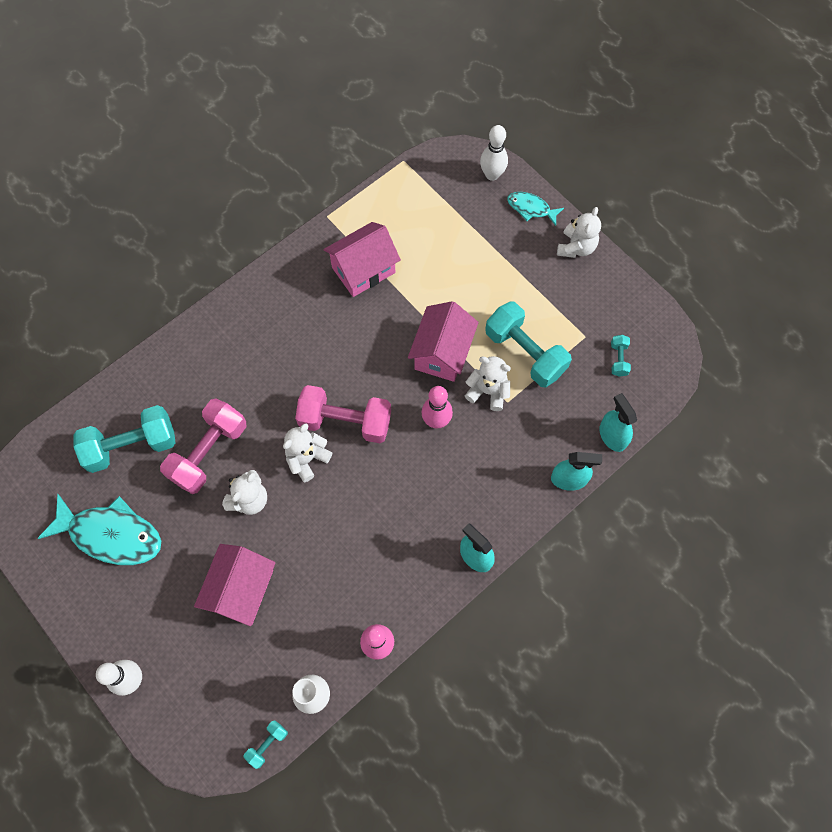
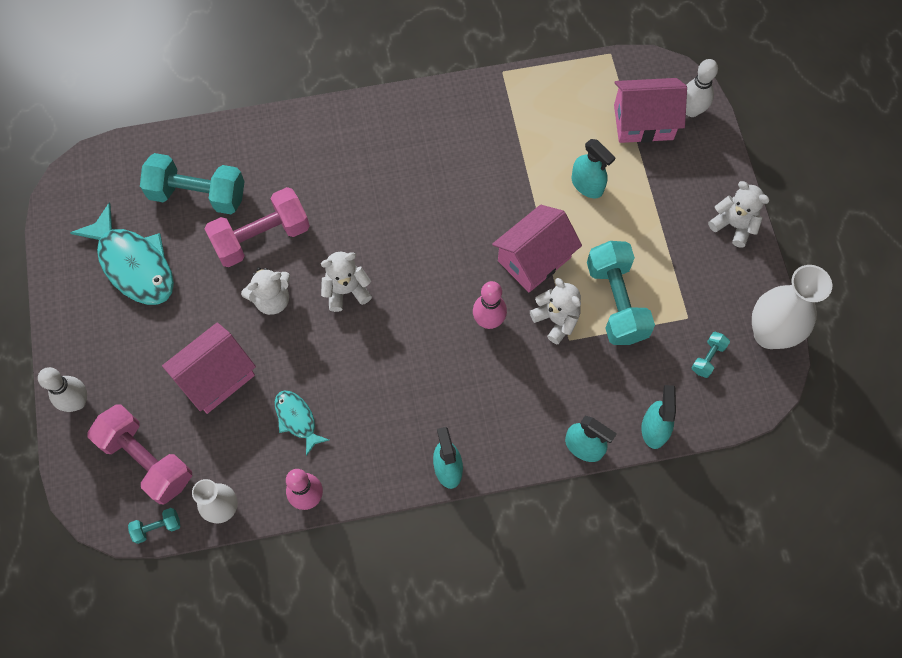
camera: 30 degrees right, 0 degrees up
(345, 422) = (402, 275): pink dumbbell -> pink dumbbell (147, 460)
(363, 270) = (506, 140): pink house -> pink house (643, 122)
(448, 273) = (587, 185): none -> turquoise spray bottle
(531, 208) = (711, 163): turquoise fish -> turquoise fish (297, 419)
(576, 247) = (733, 225): white teddy bear -> white teddy bear turned 105 degrees counterclockwise
(651, 317) = (769, 334): none -> white vase

